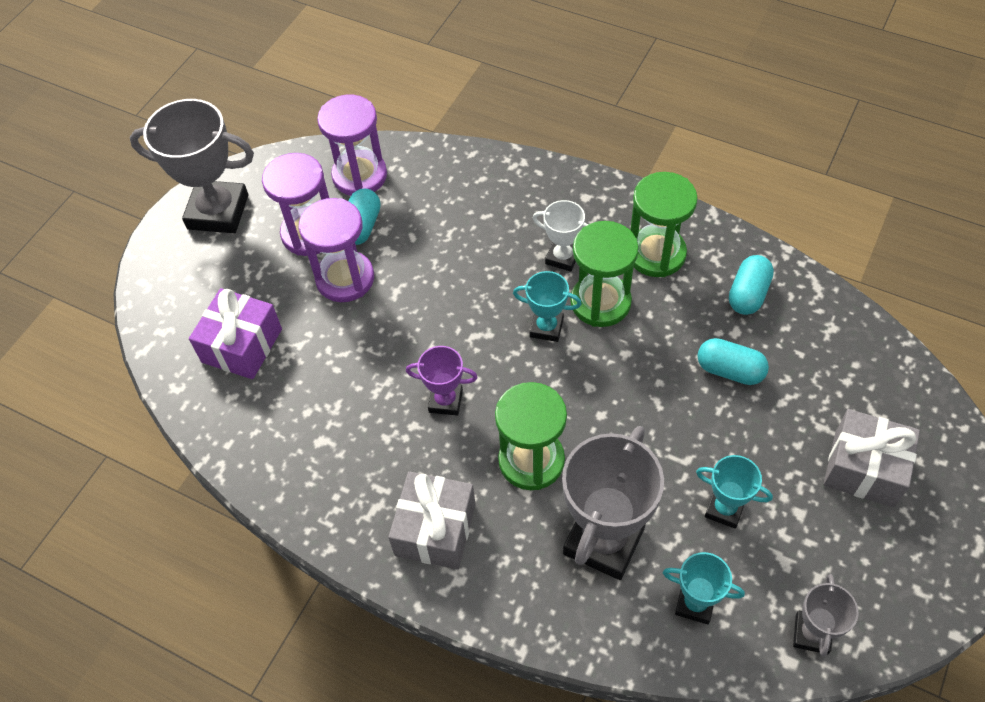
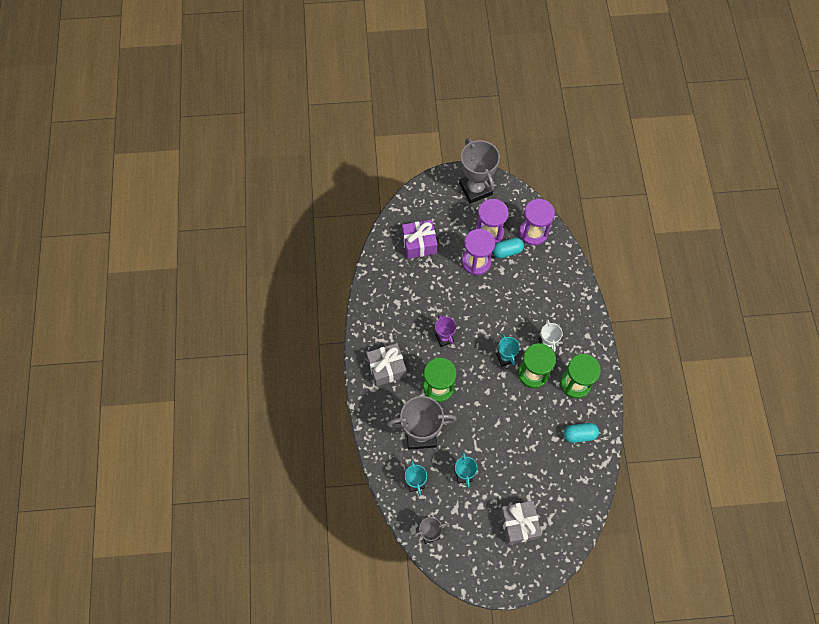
camera: 55 degrees right, 10 degrees up
(730, 370) = (533, 445): turquoise capsule -> none

